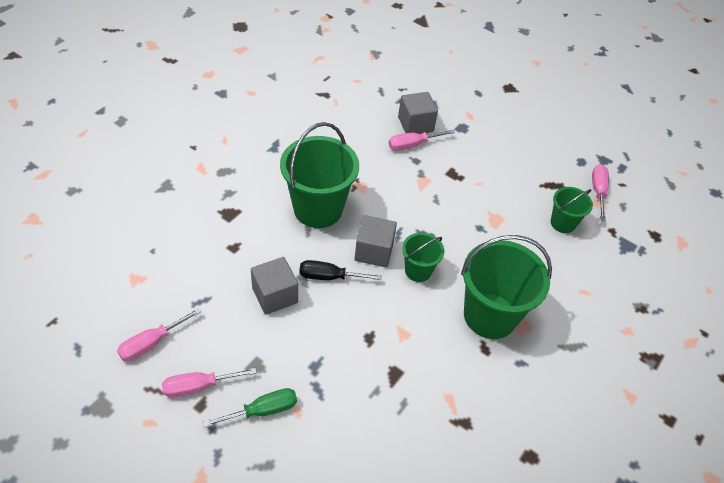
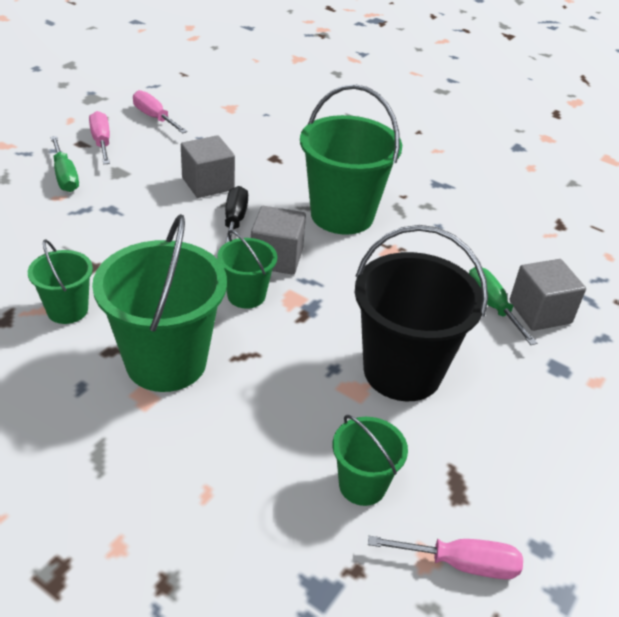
camera: 90 degrees right, 10 degrees down
(412, 145) = (492, 306): pink screwdriver -> green screwdriver
(448, 381) = (67, 310): none -> green bucket
(477, 196) = (402, 371): none -> black bucket

